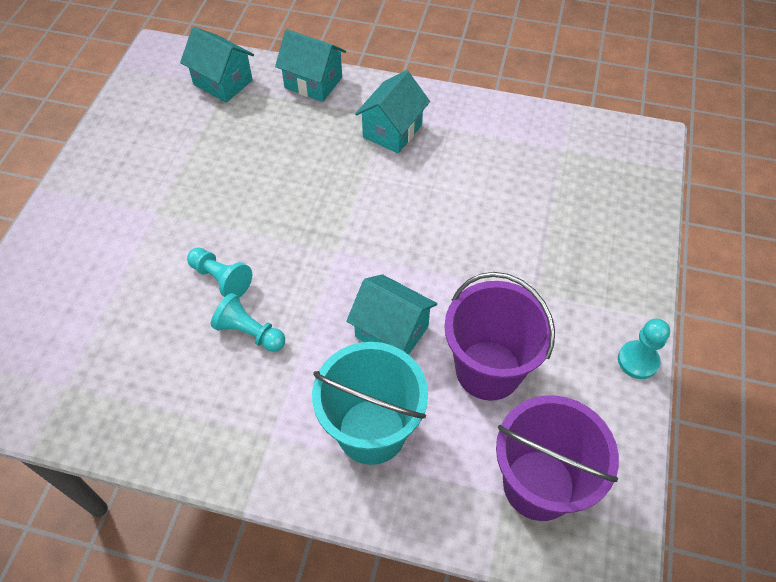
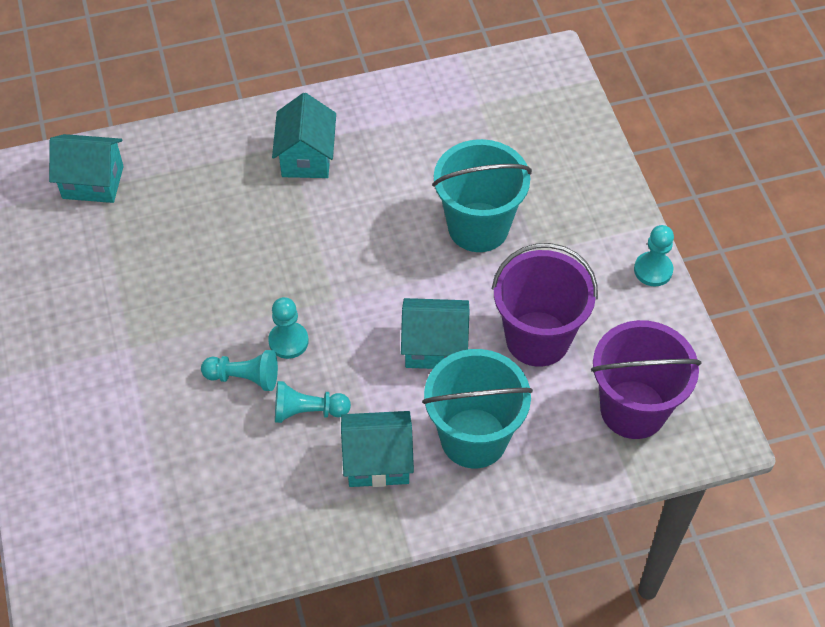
camera: 30 degrees left, 0 degrees up
(276, 267) = (288, 341): none -> turquoise pawn
(313, 82) = (190, 141): turquoise house -> turquoise house (378, 461)
(497, 247) = (478, 227): none -> turquoise bucket

